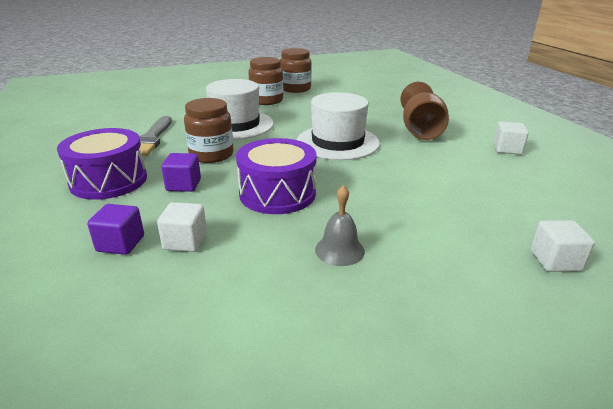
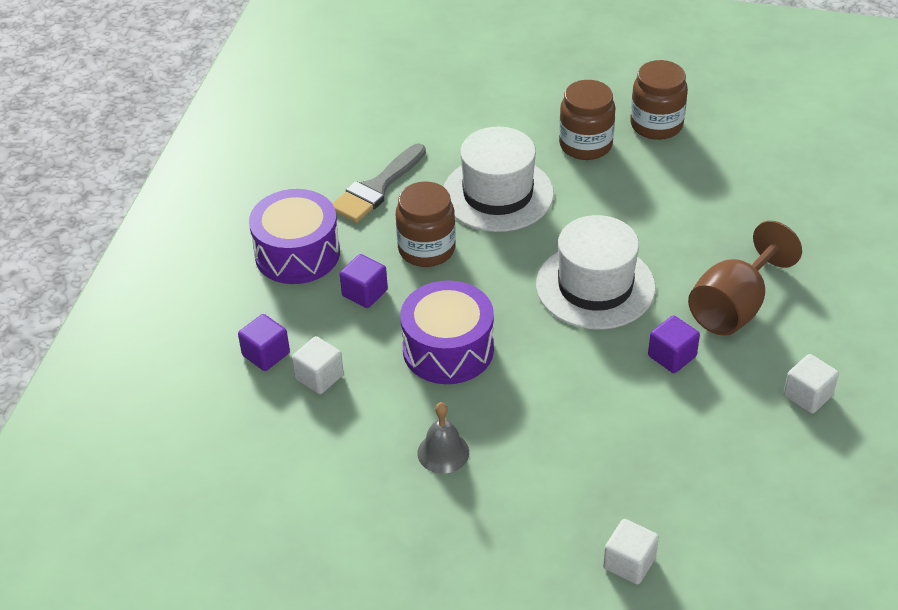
camera: 35 degrees right, 15 degrees up
(419, 155) = (672, 356): none -> purple cube

